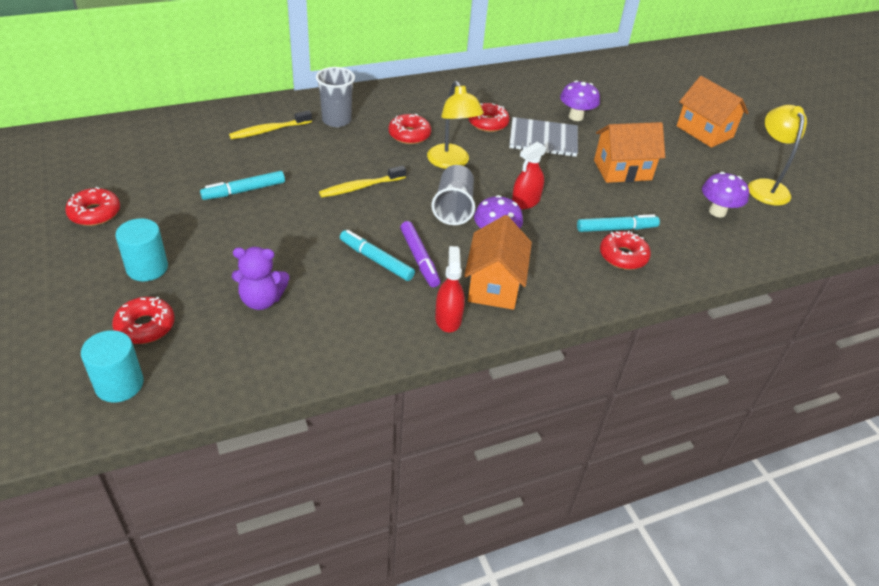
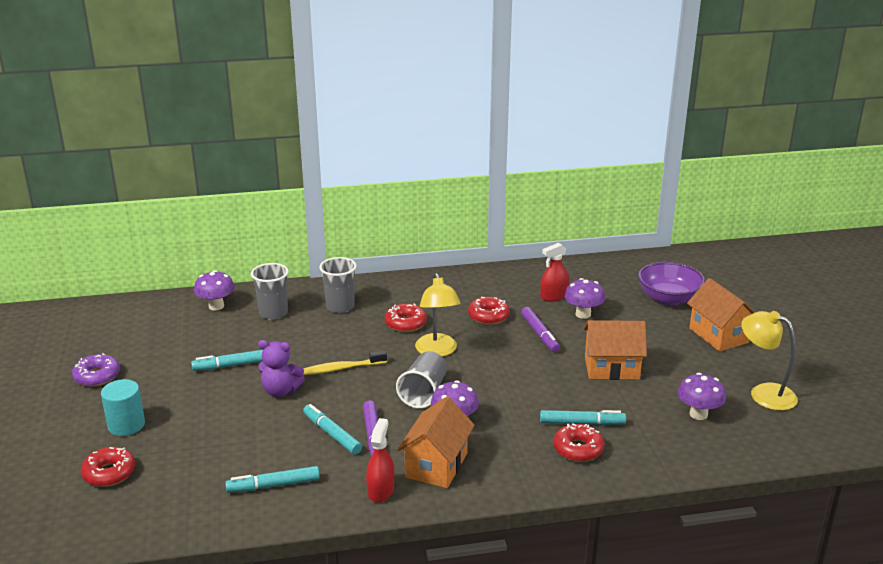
camera: 15 degrees right, 15 degrees down
(95, 213) = (97, 376): red donut -> purple donut
(119, 384) = (73, 517): turquoise cylinder -> none
(204, 126) = (216, 306): none -> purple mushroom
(261, 300) = (216, 460): purple teddy bear -> purple teddy bear (280, 391)
(269, 130) = (273, 313): yellow toothbrush -> grey cup
(334, 323) = (273, 485): none -> turquoise marker
(525, 201) = (498, 391): red spray bottle -> red spray bottle (553, 296)
(543, 139) = (539, 334): grey notebook -> purple marker
(647, 97) = (668, 298): none -> purple bowl
(765, 186) = (764, 393): yellow lamp -> yellow lamp turned 60 degrees counterclockwise

